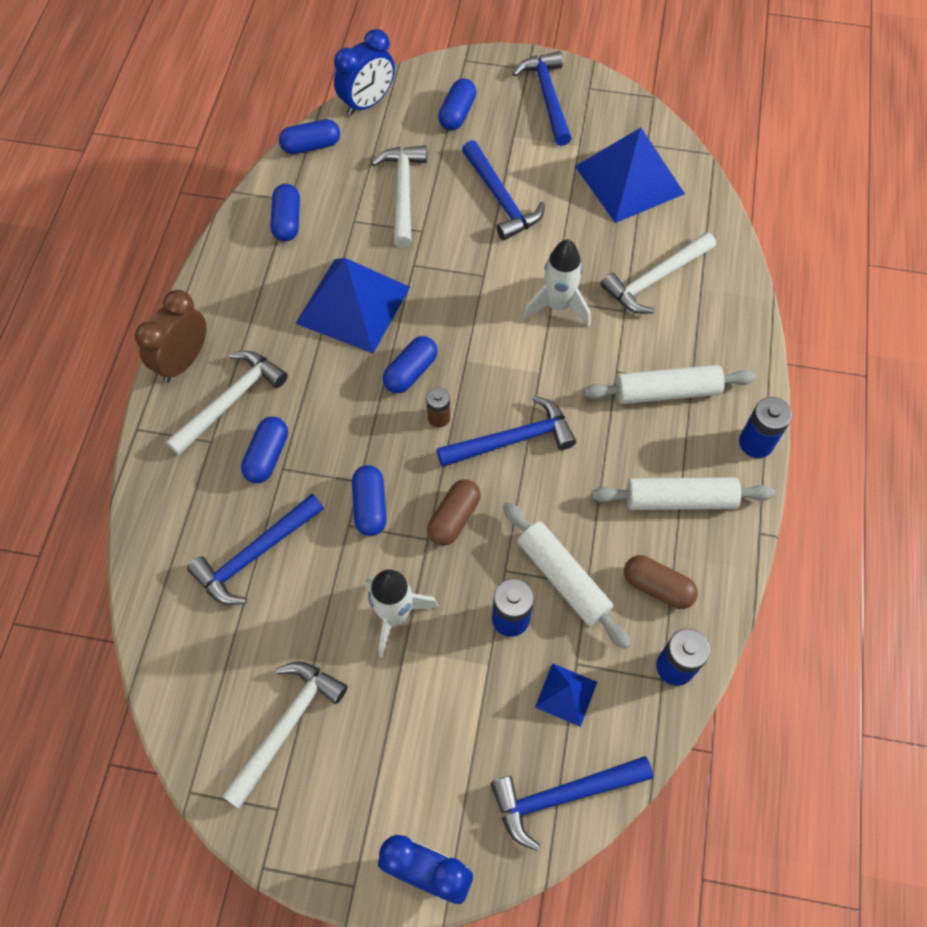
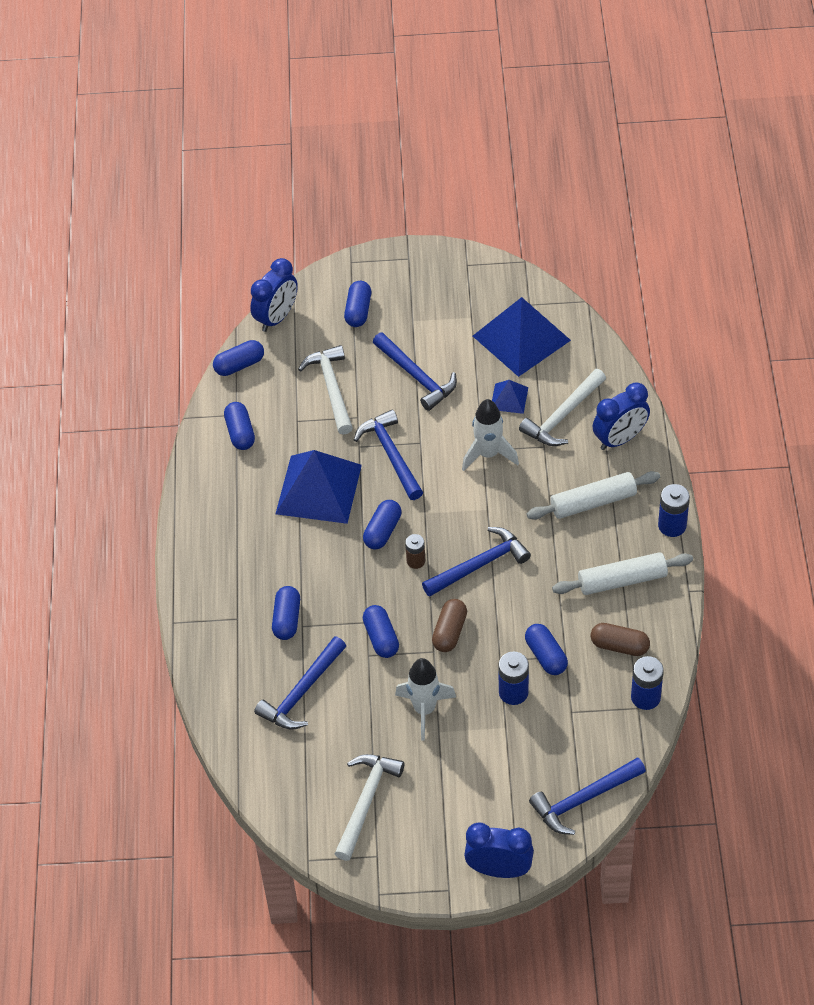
camera: 10 degrees left, 10 degrees down
(183, 361) = (192, 563): brown clock -> none
(231, 401) = (243, 584): white hammer -> none
(547, 97) = (432, 280): blue hammer -> blue hammer (391, 454)
(563, 578) = (546, 656): white rolling pin -> blue capsule
(566, 694) = (569, 734): blue pyramid -> blue pyramid (509, 398)
(715, 321) = (620, 439): none -> blue clock

